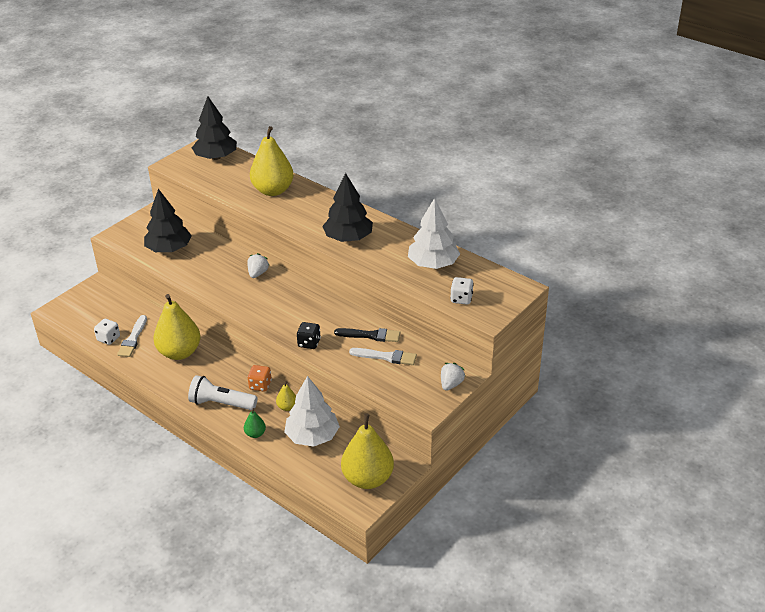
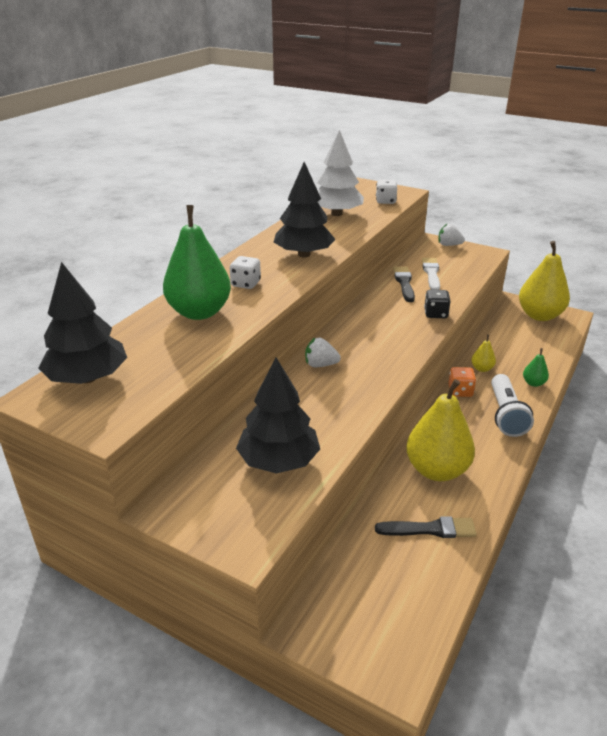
camera: 100 degrees left, 5 degrees down
(108, 338) = (442, 561): white dice -> white dice (246, 284)
(133, 339) = (430, 529): white brush -> black brush
(273, 190) = (199, 312): yellow pear -> green pear
(312, 436) = (511, 349): white tree -> none

